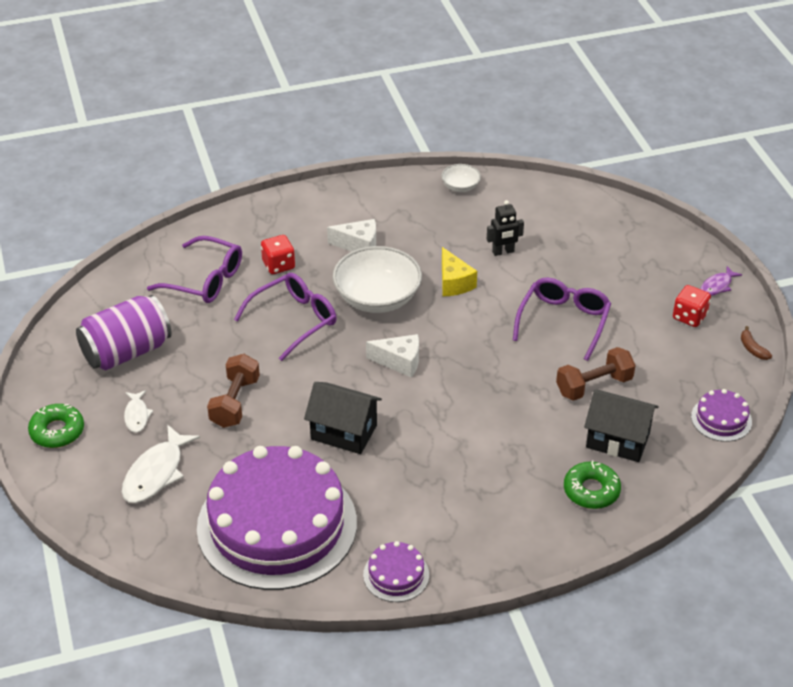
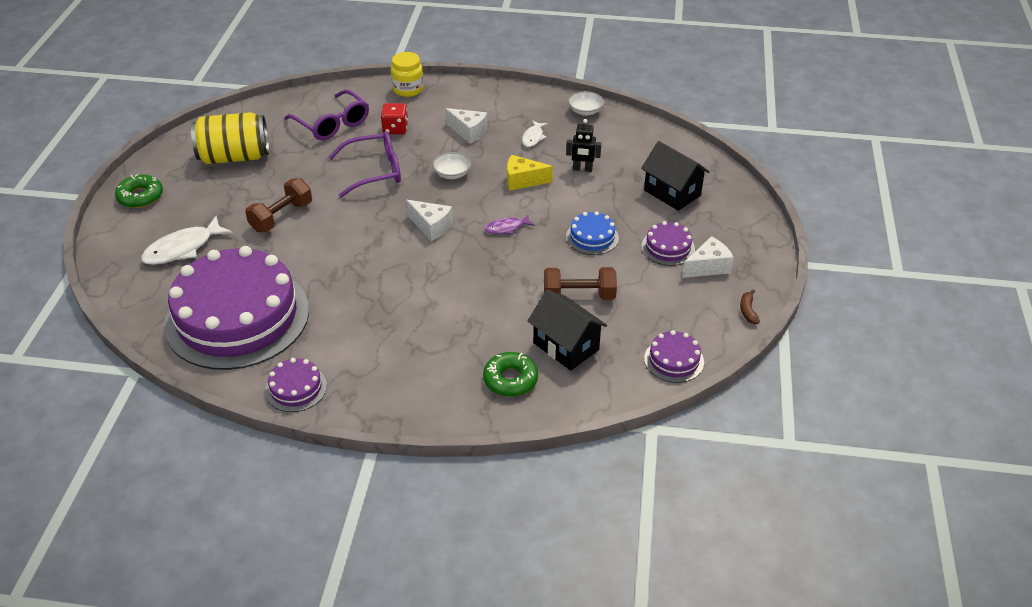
camera: 25 degrees right, 0 degrees up
(126, 352) = (234, 157): purple can -> yellow can
(137, 415) = (204, 203): white fish -> white fish (533, 137)
(257, 215) = (408, 89): none -> yellow jar
(344, 432) = (344, 265): black house -> black house (672, 193)
(377, 298) = (452, 174): white bowl -> white bowl, size x0.48
(454, 283) = (523, 181): yellow cheese -> yellow cheese turned 90 degrees clockwise
(563, 321) = (592, 237): purple glasses -> blue cake
(640, 309) = (668, 247): none -> purple cake
(689, 317) = (708, 267): red dice -> white cheese
(717, 286) = (753, 249): purple fish -> purple fish (506, 228)

